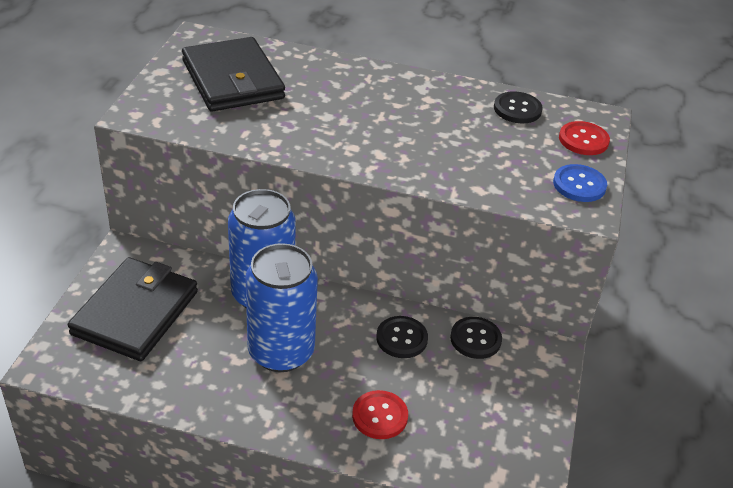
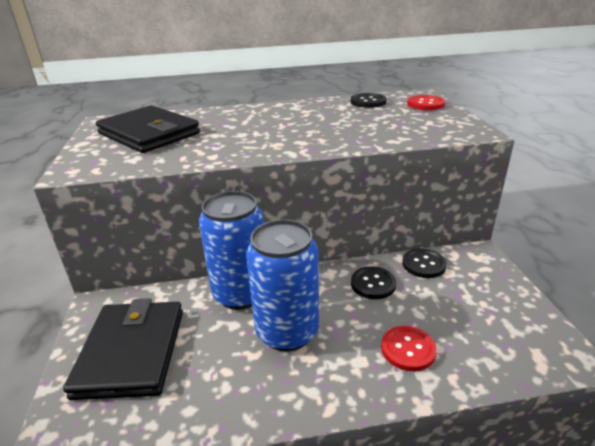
camera: 20 degrees left, 10 degrees down
(579, 185) = (453, 122): blue button -> none

